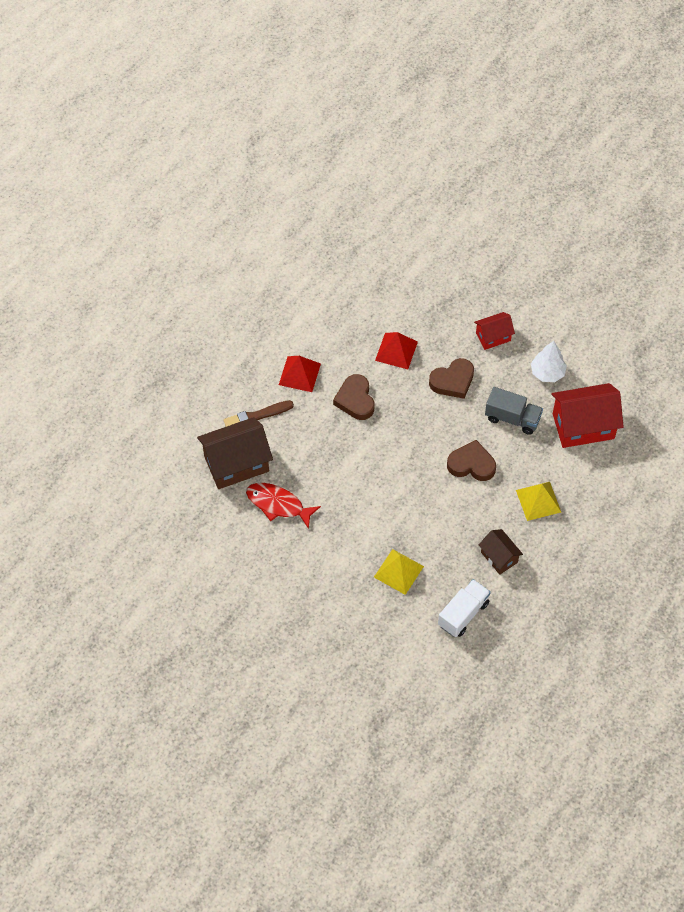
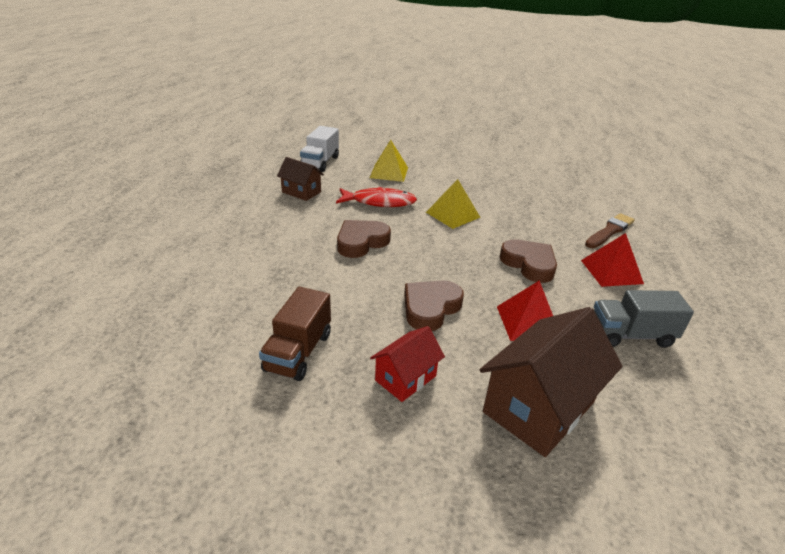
camera: 155 degrees right, 25 degrees down
(236, 463) = (585, 201): brown house -> brown house (539, 407)
(278, 504) = (522, 186): red fish -> red fish (379, 202)
(471, 464) = (361, 242): brown heart -> brown heart turned 150 degrees clockwise
(512, 418) = (331, 290): grey truck -> grey truck (631, 335)
(538, 501) = (273, 231): yellow pyramid -> yellow pyramid (453, 214)
(547, 373) = (298, 352): white tree -> brown truck
(583, 426) = (228, 303): red house -> none

